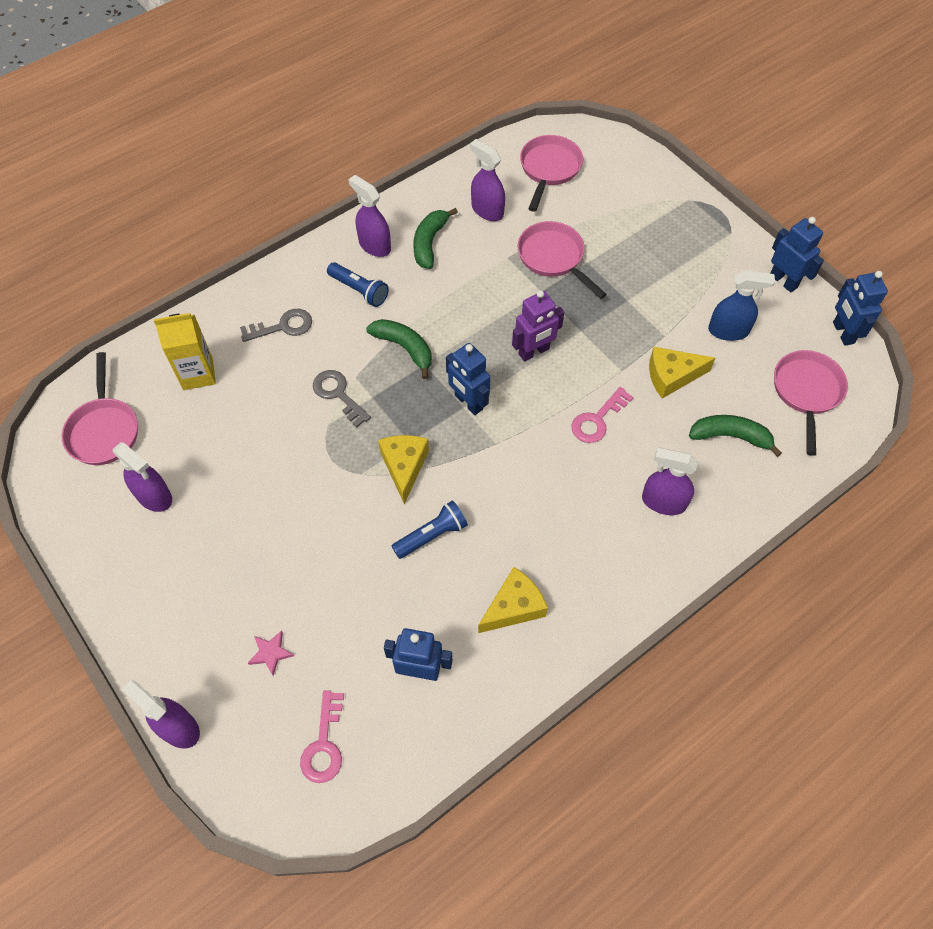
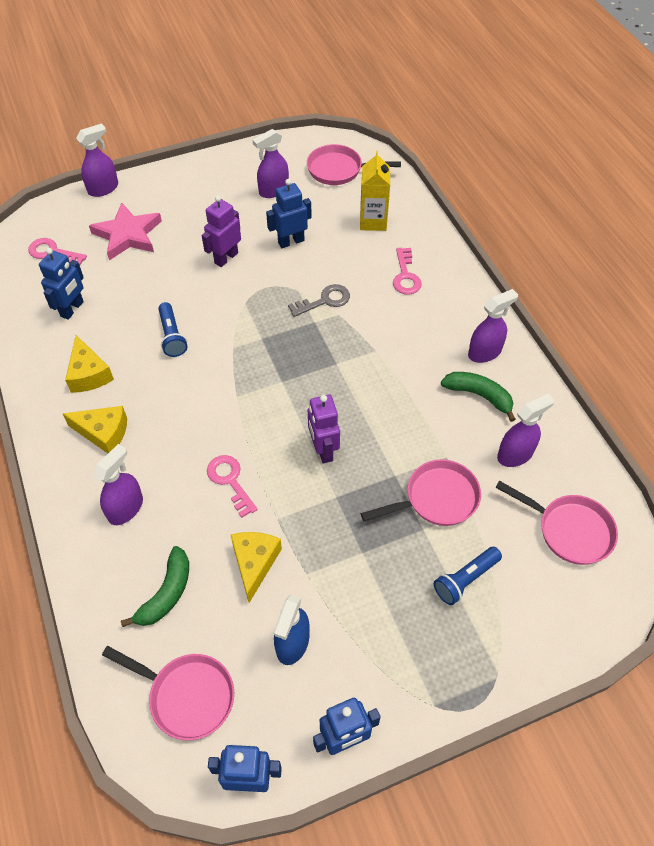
camera: 105 degrees right, 5 degrees down
(270, 653) = (128, 235): pink star -> pink star, size x2.25
(283, 326) = (405, 276): grey key -> pink key
(290, 516) = (226, 258): none -> purple robot
(359, 290) = (432, 332): blue flashlight -> blue flashlight (465, 579)
(404, 348) = (358, 353): green banana -> none
(404, 466) = (240, 330): yellow cheese -> yellow cheese (103, 433)
(468, 402) = (285, 386): blue robot -> blue robot (291, 241)

